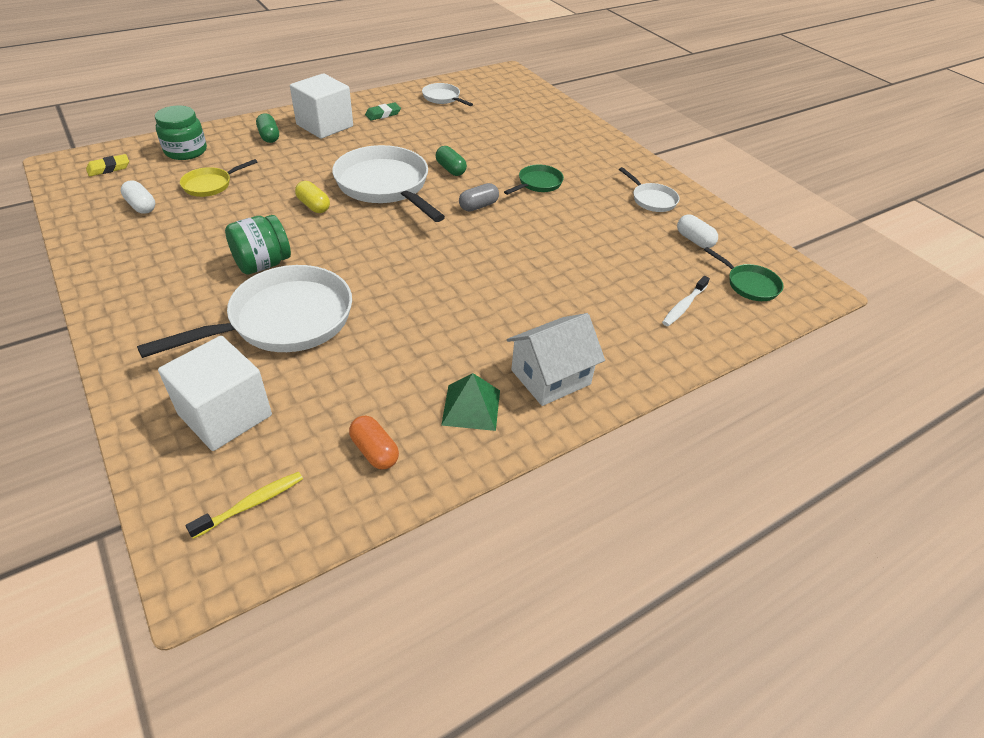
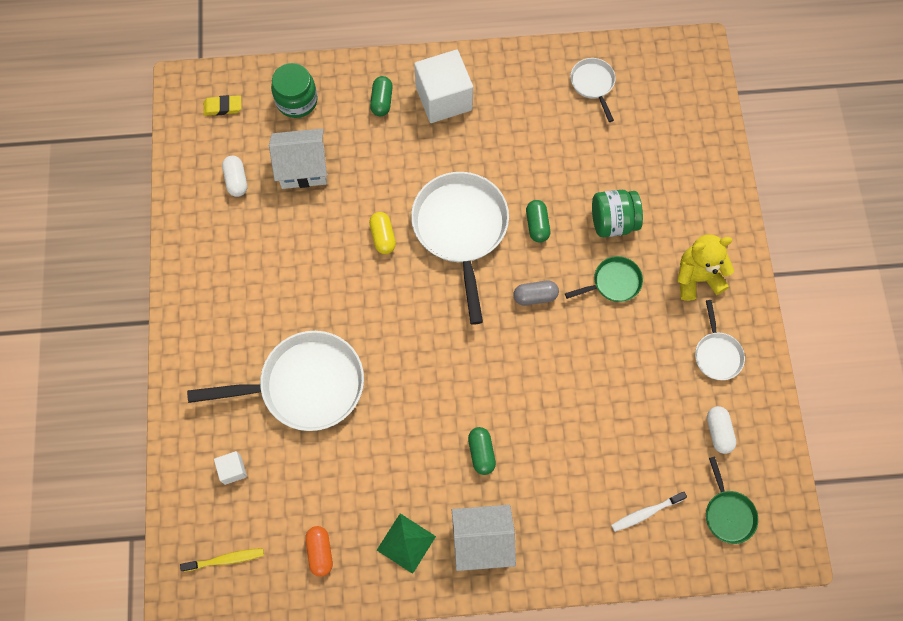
camera: 30 degrees right, 25 degrees up
(210, 185) = (303, 168): yellow pan -> white house
(225, 415) = (233, 470): white cube -> white cube, size x0.46
(263, 264) = (312, 306): green jar -> green jar (613, 222)
(383, 114) = (512, 96): green eraser -> none
(502, 314) = (481, 453): none -> green capsule
(600, 166) = (697, 277): none -> yellow teddy bear

